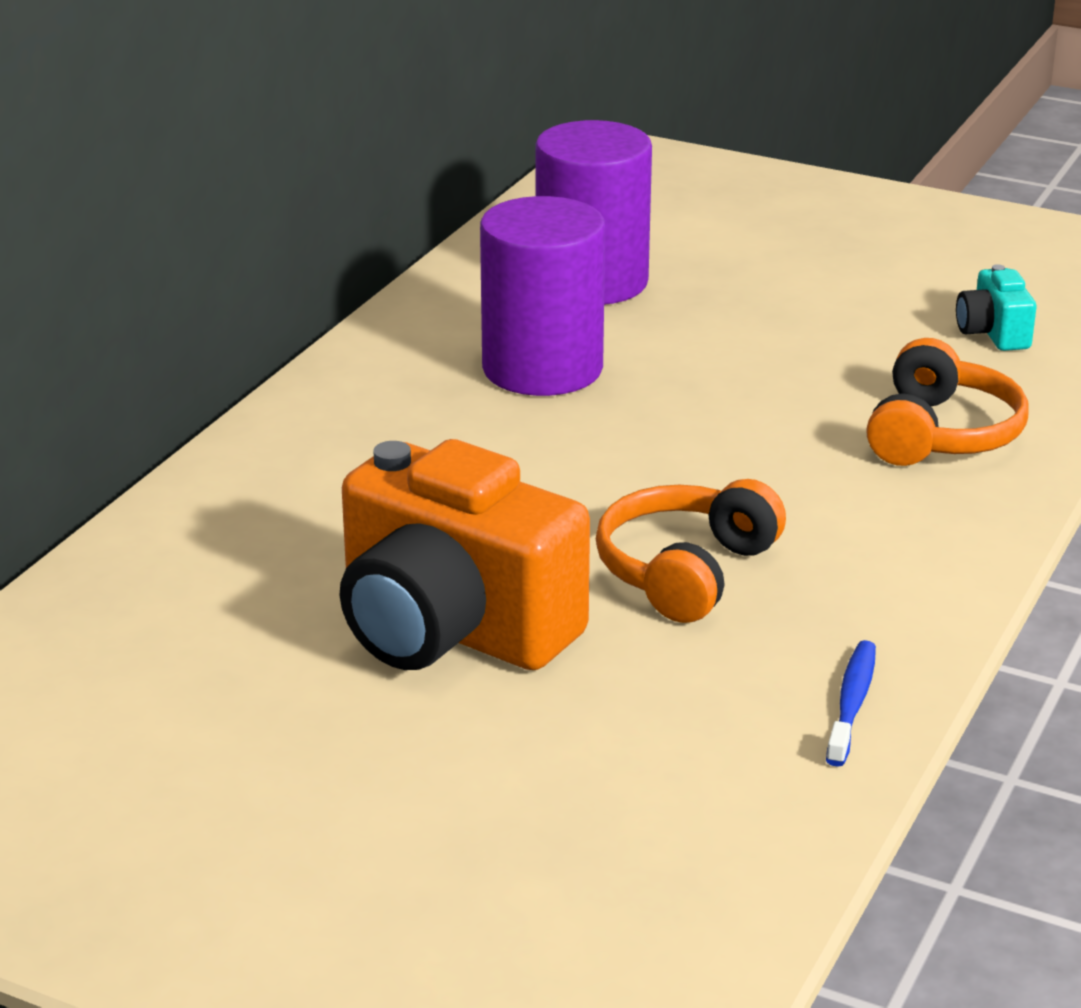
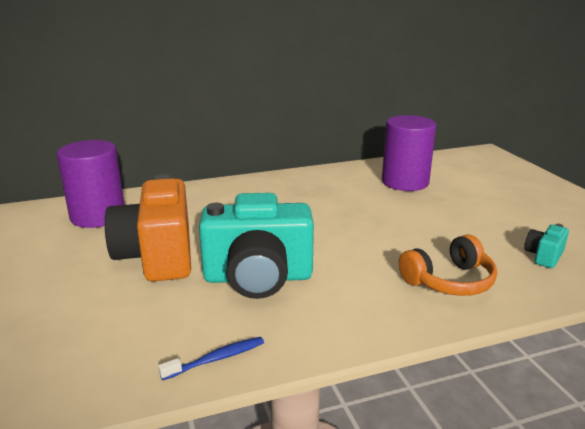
camera: 45 degrees right, 5 degrees down
(542, 369) = (339, 199): purple cylinder -> purple cylinder (98, 216)
(685, 571) = (258, 278): orange headphones -> turquoise camera

